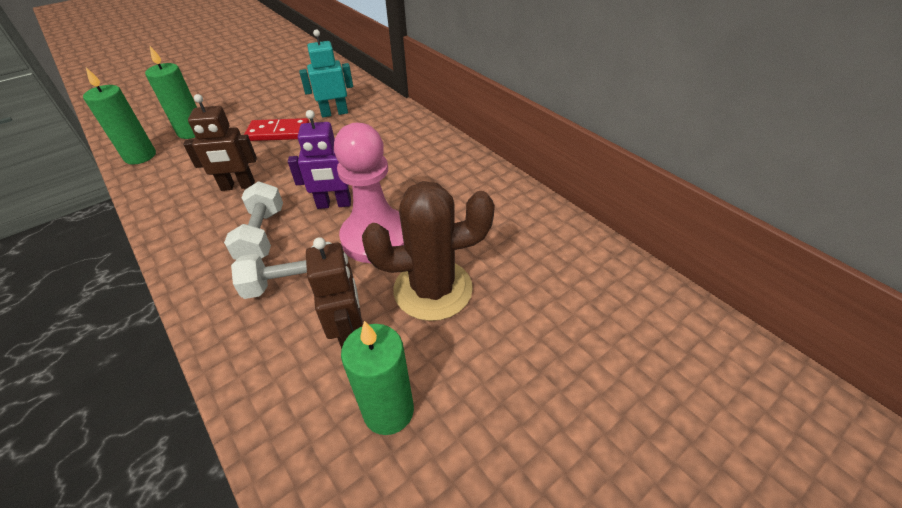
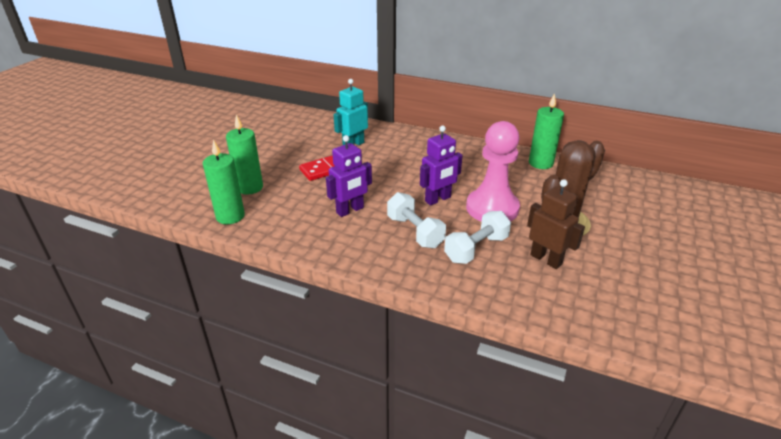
camera: 30 degrees left, 10 degrees down
(238, 186) = (350, 210): brown robot -> purple robot
(388, 410) = (613, 282): green candle -> green candle (540, 163)

